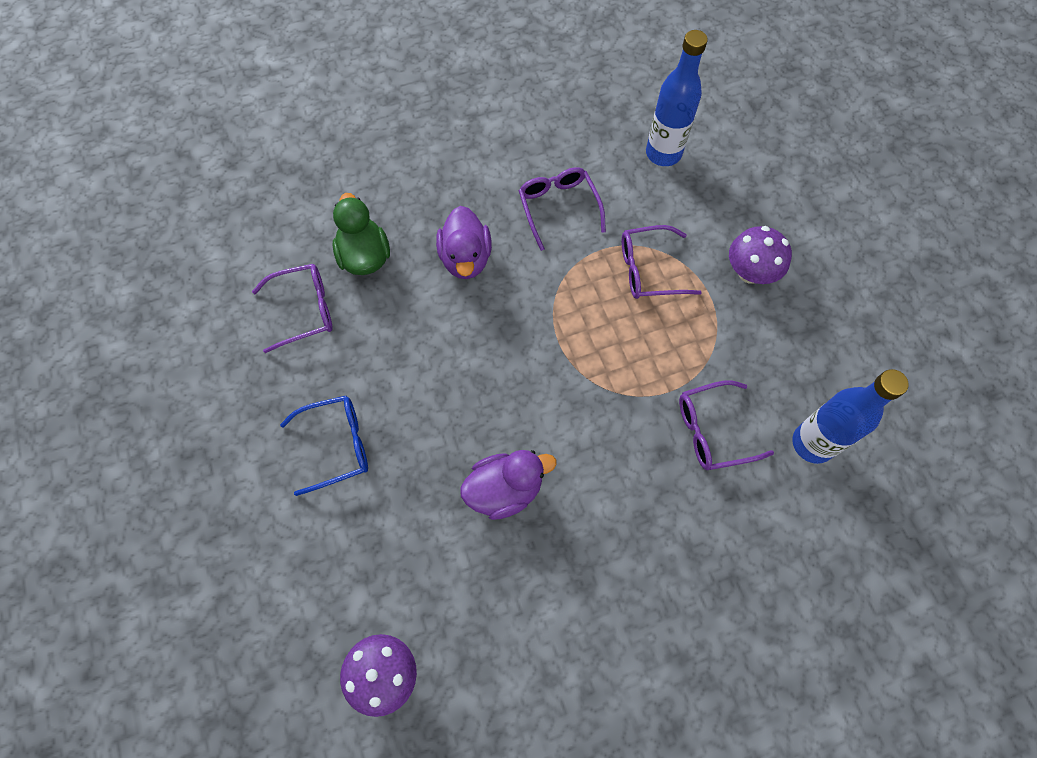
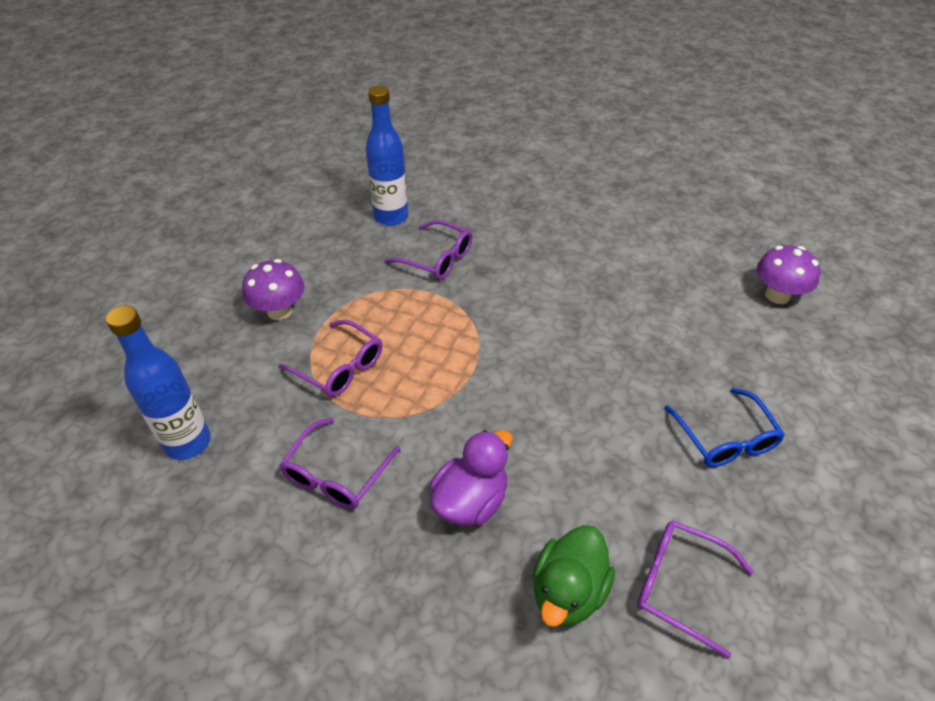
camera: 135 degrees left, 20 degrees down
(337, 445) = (725, 439): blue glasses -> blue glasses turned 135 degrees counterclockwise
(505, 490) = (611, 323): purple duck -> none

